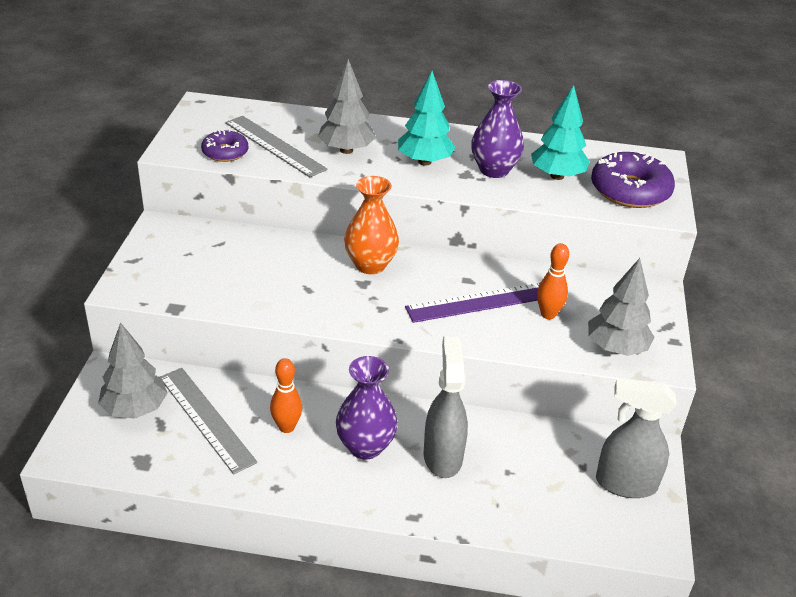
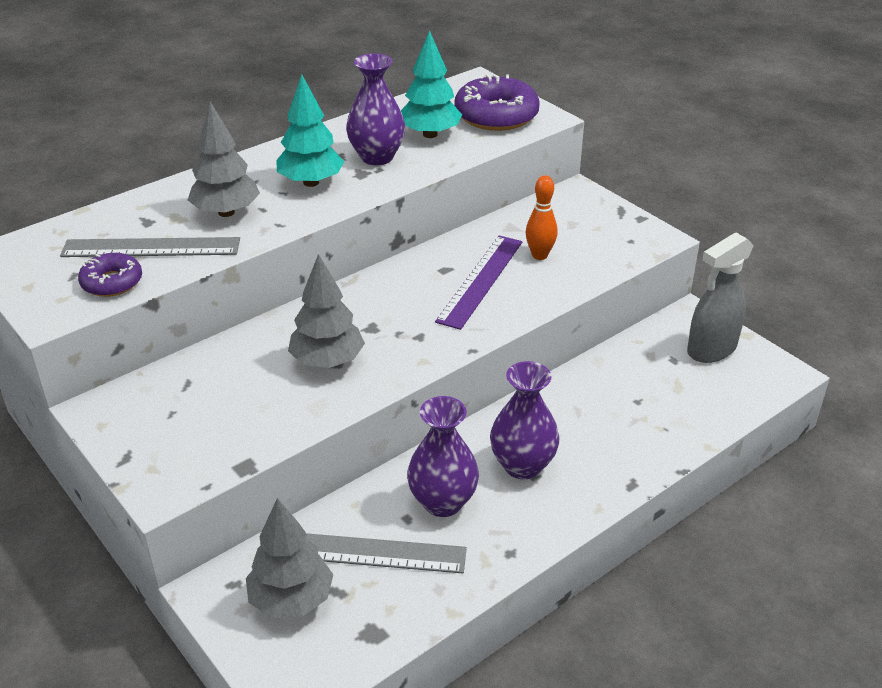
camera: 45 degrees left, 0 degrees up
(286, 427) = (443, 502): orange bowling pin -> purple vase
(370, 265) = (352, 309): orange vase -> none
(442, 456) = (583, 426): grey spray bottle -> none
(616, 348) = (617, 248): grey tree -> grey tree (327, 361)

